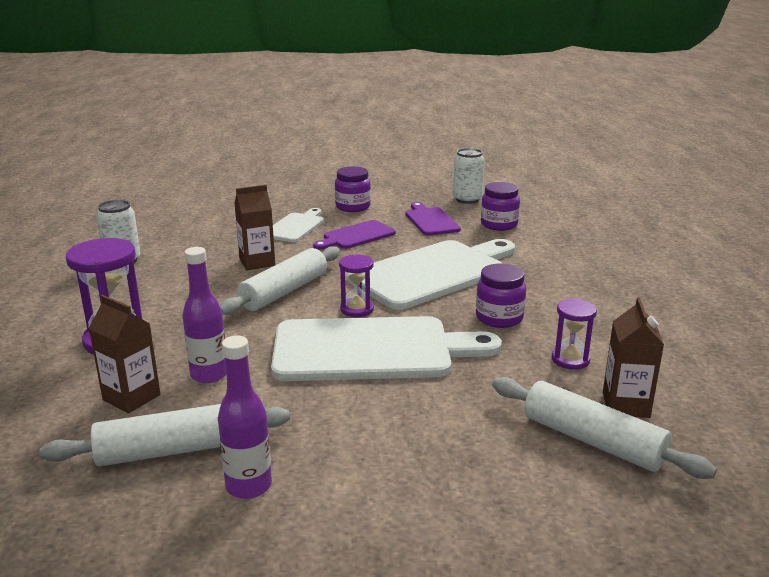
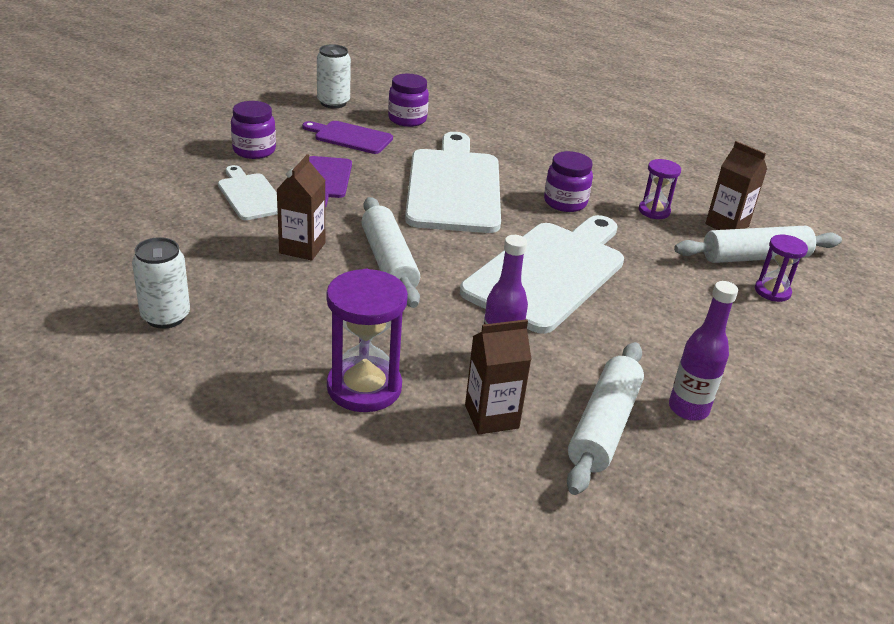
camera: 55 degrees left, 10 degrees up
(357, 309) = (472, 247): purple hourglass -> purple hourglass (772, 291)

